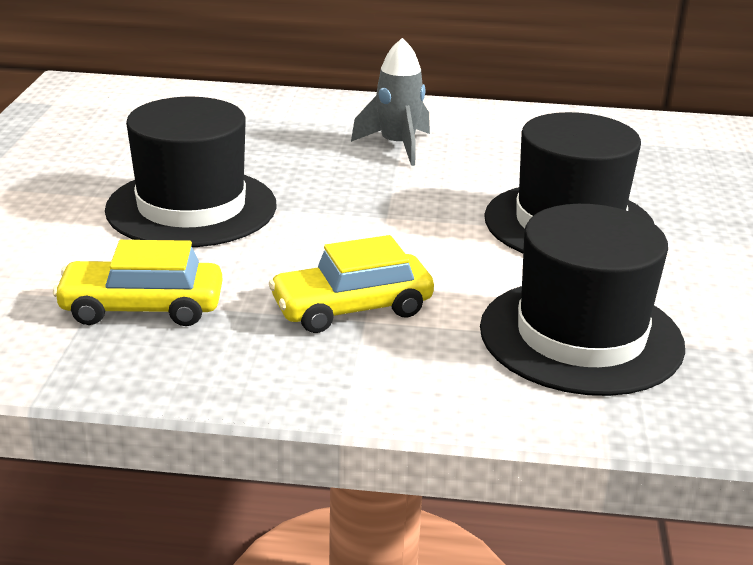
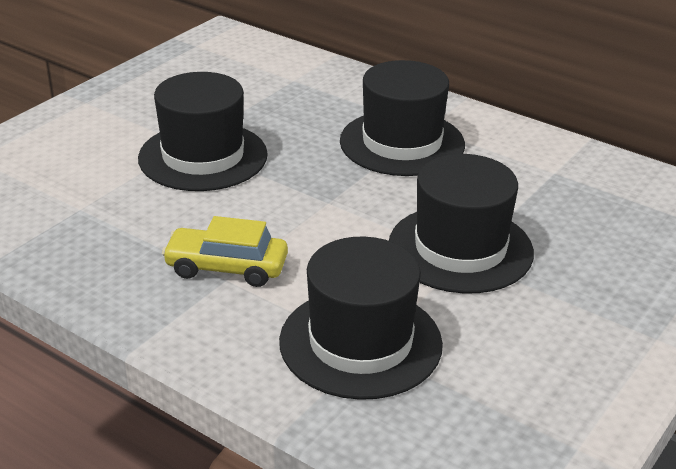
camera: 30 degrees right, 5 degrees up
(142, 308) = (99, 225): yellow car -> none
(397, 146) = (402, 143): grey rocket -> black hat

